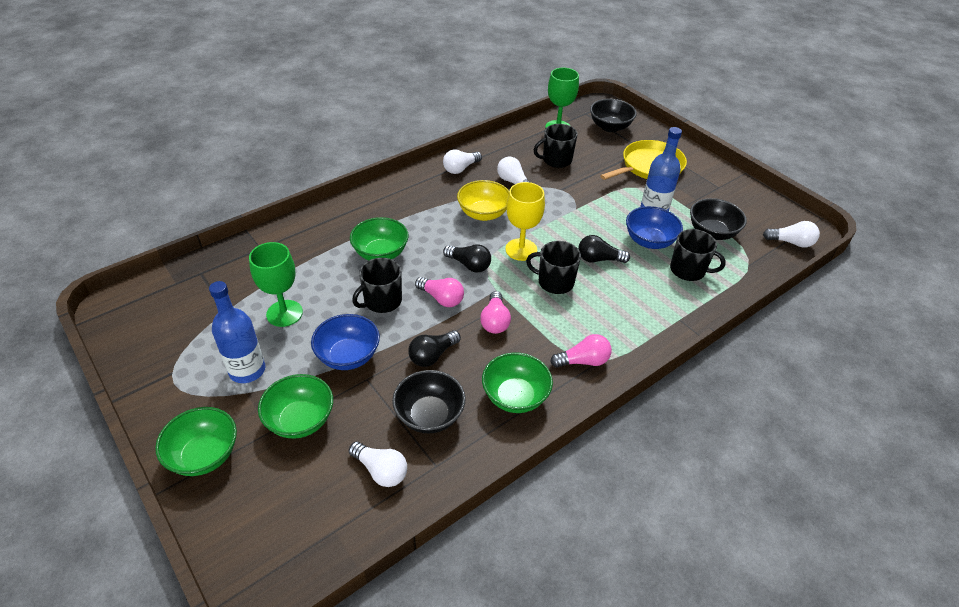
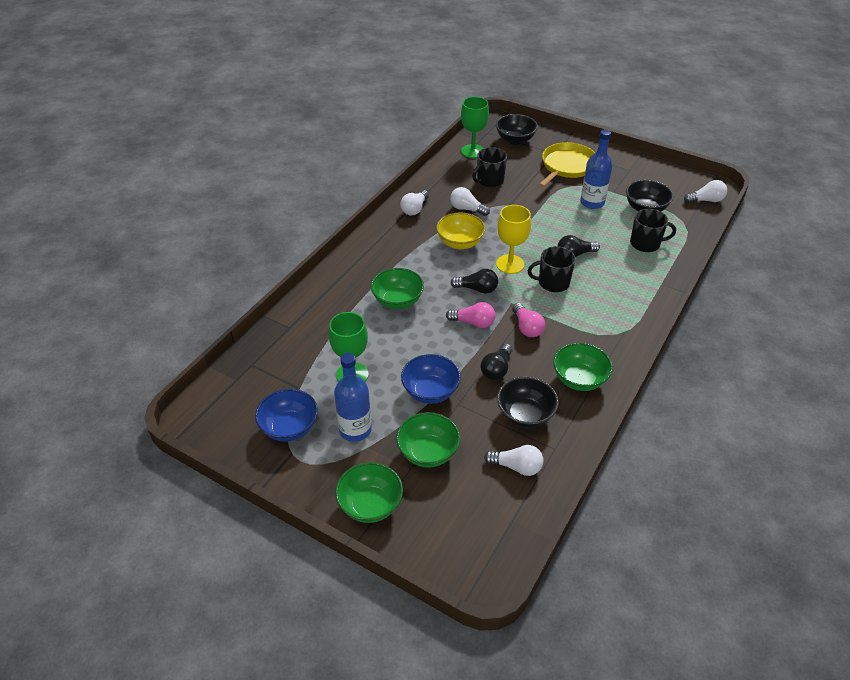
camera: 20 degrees left, 0 degrees up
(382, 301) = (426, 339): black mug -> none
(583, 361) = (612, 337): pink light bulb -> none
(649, 241) = (604, 229): blue bowl -> blue bowl (289, 427)

